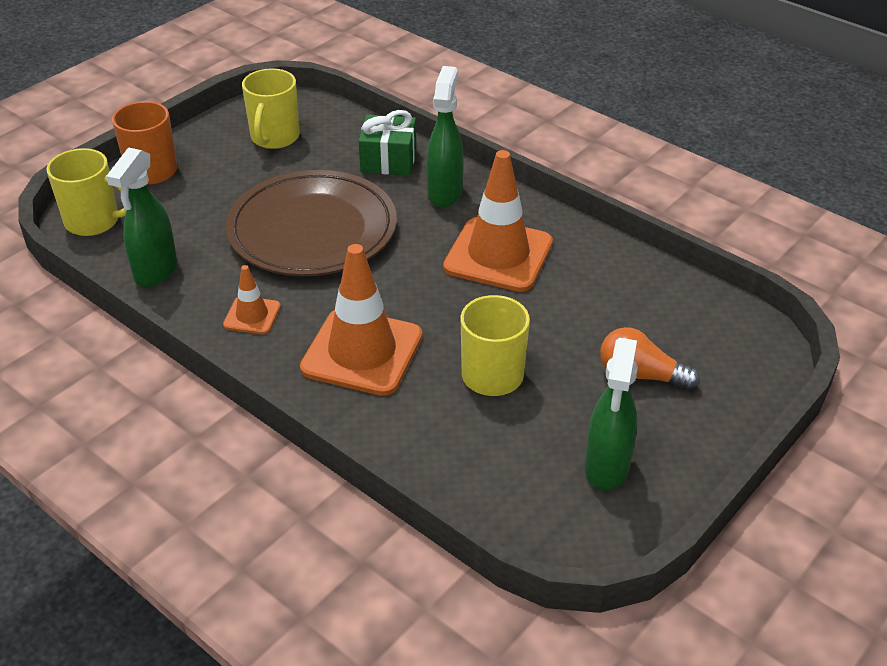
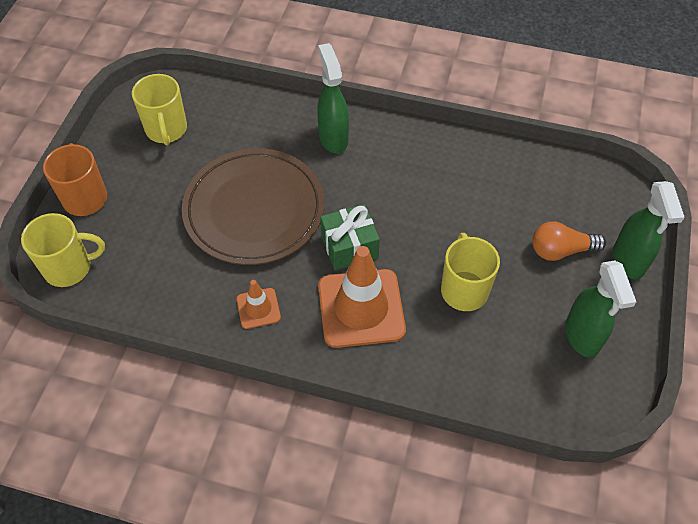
camera: 25 degrees left, 15 degrees up
(155, 271) = (154, 297): green spray bottle -> green spray bottle (628, 261)
(388, 160) = (271, 121): green gift -> green gift (349, 246)
(498, 255) = (406, 182): orange traffic cone -> none

